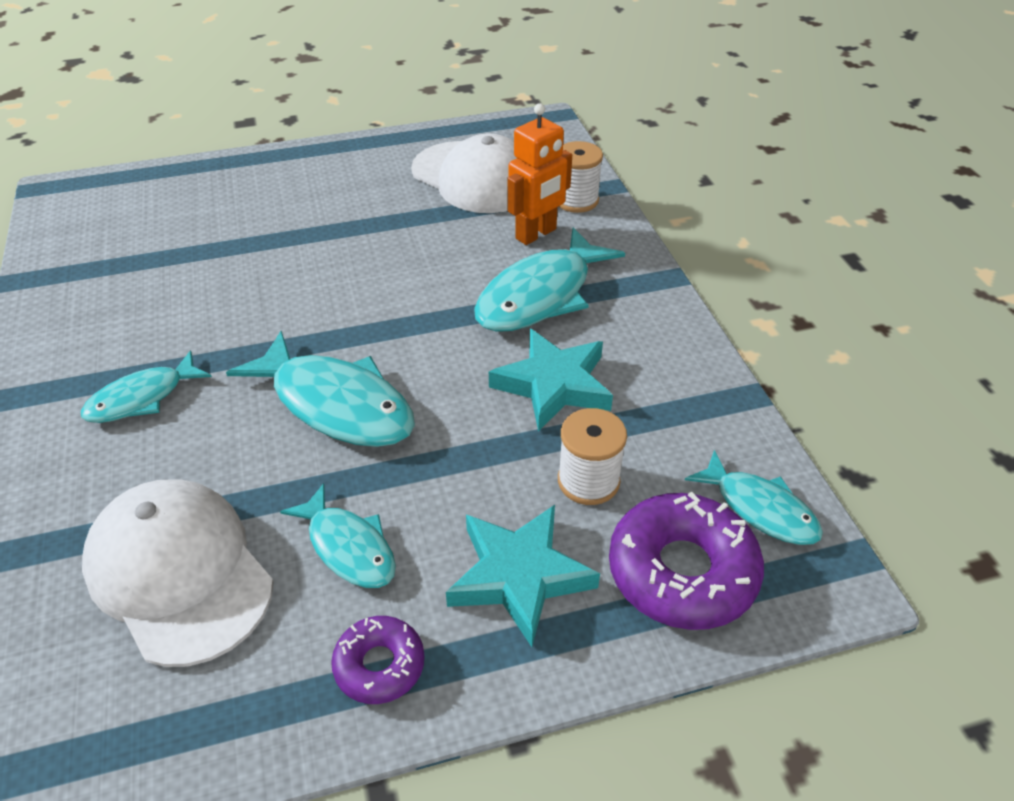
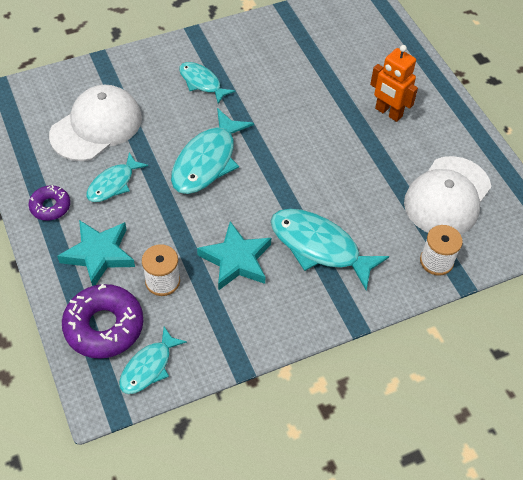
camera: 80 degrees right, 10 degrees up
(536, 234) = (387, 239): orange robot -> orange robot (388, 113)

